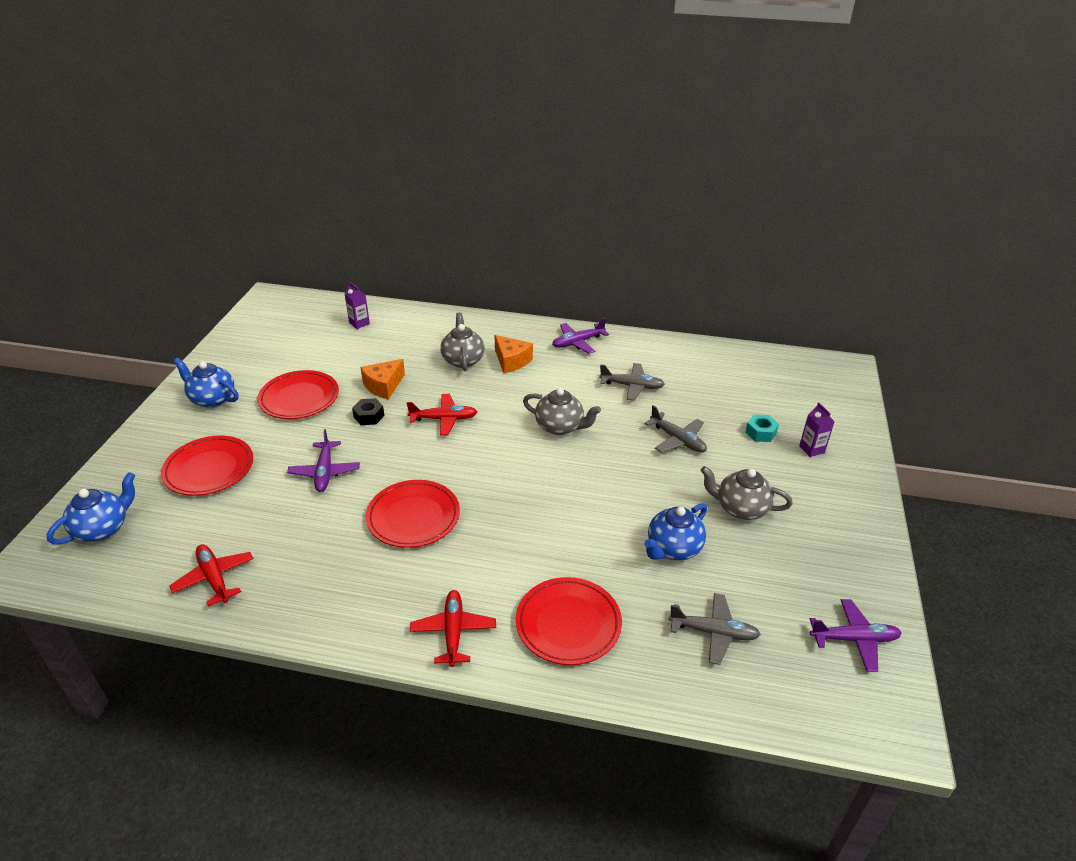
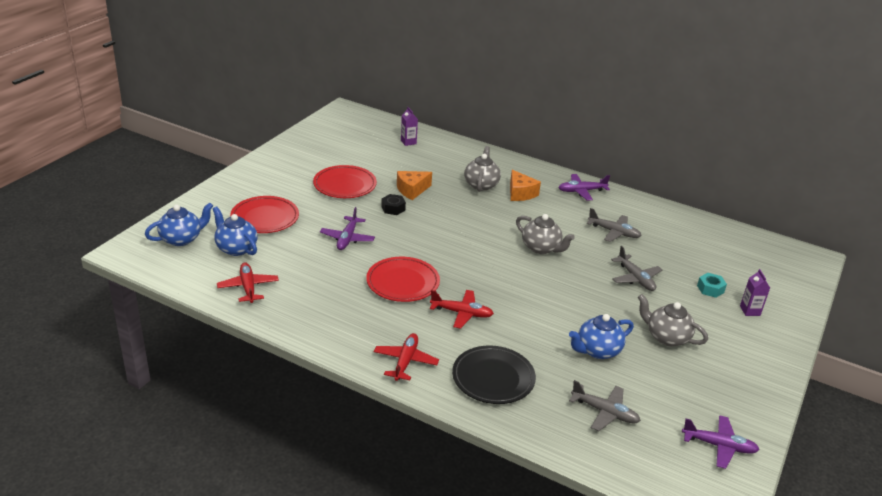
camera: 15 degrees right, 5 degrees down
(212, 399) = (281, 172): blue teapot -> blue teapot (236, 248)
(444, 419) = (450, 223): red plane -> red plane (462, 313)
(568, 624) = (493, 378): red plate -> black plate

